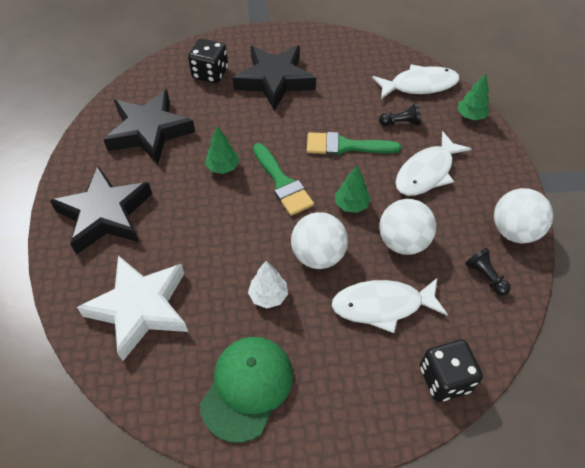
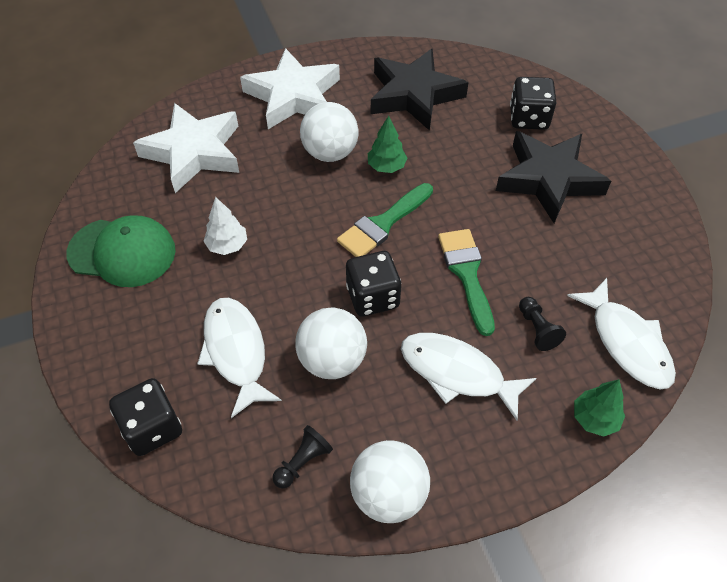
camera: 75 degrees right, 0 degrees up
(105, 215) = (293, 96): black star -> white star
(318, 255) = (289, 278): white ball -> white ball (330, 152)
(351, 205) = (372, 297): green tree -> black dice

